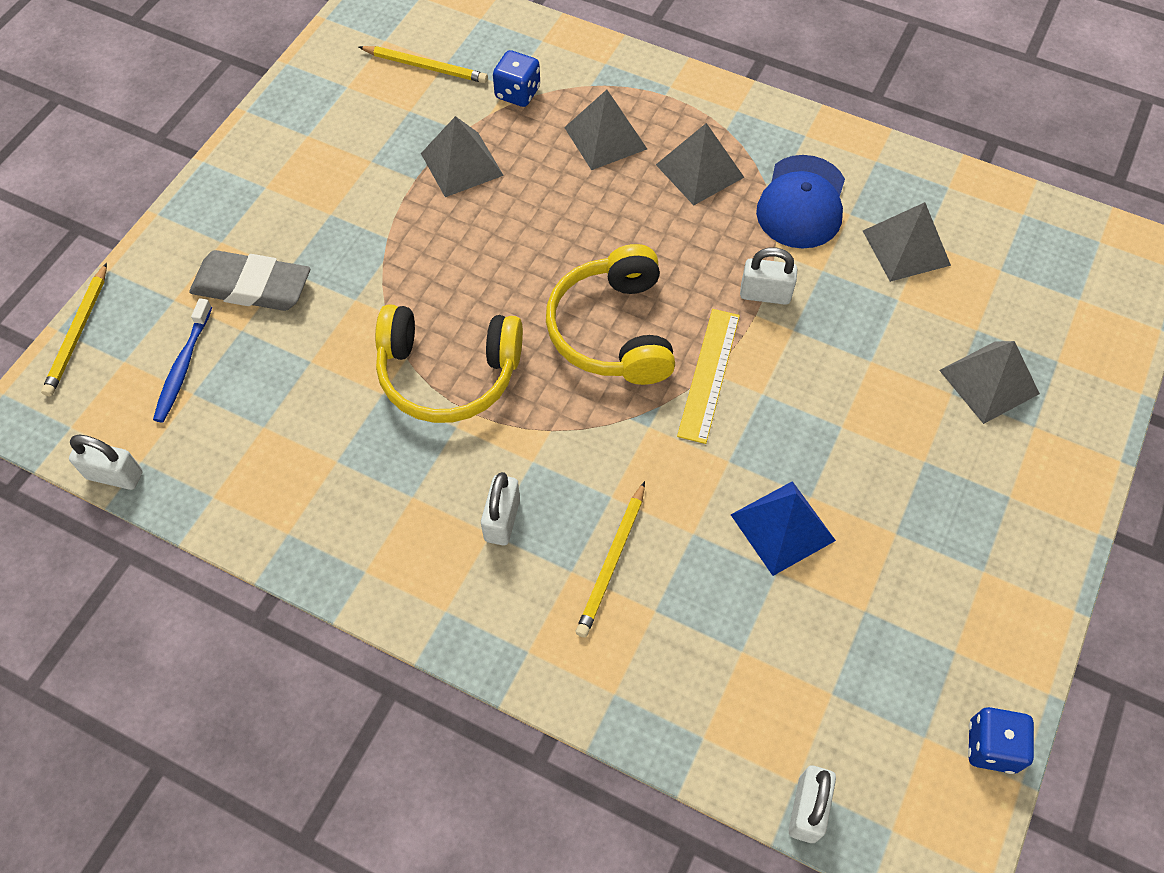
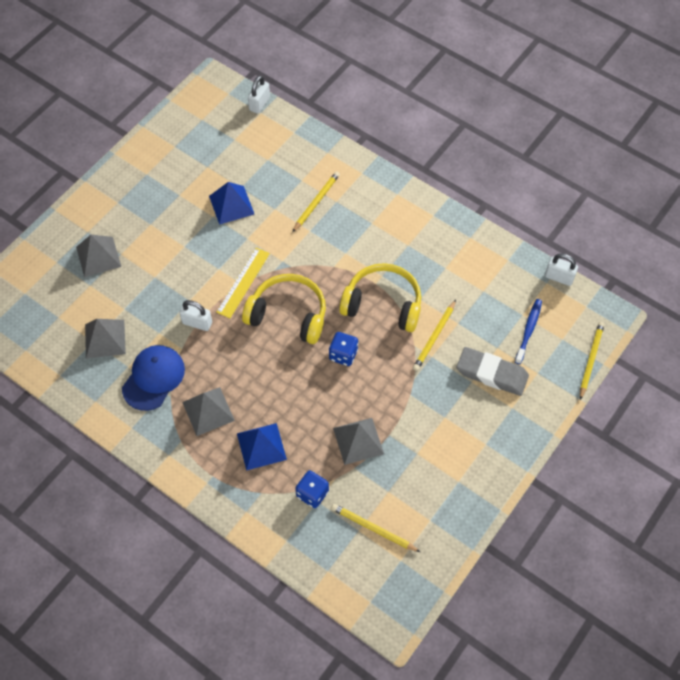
camera: 170 degrees left, 0 degrees up
(351, 331) = (434, 337): none -> yellow pencil
(502, 520) = (365, 228): white padlock -> none
(605, 138) = (261, 446): grey pyramid -> blue pyramid
(613, 330) = (288, 314): yellow headphones -> yellow headphones turned 75 degrees counterclockwise
(992, 746) = (176, 112): blue dice -> blue dice (343, 354)

